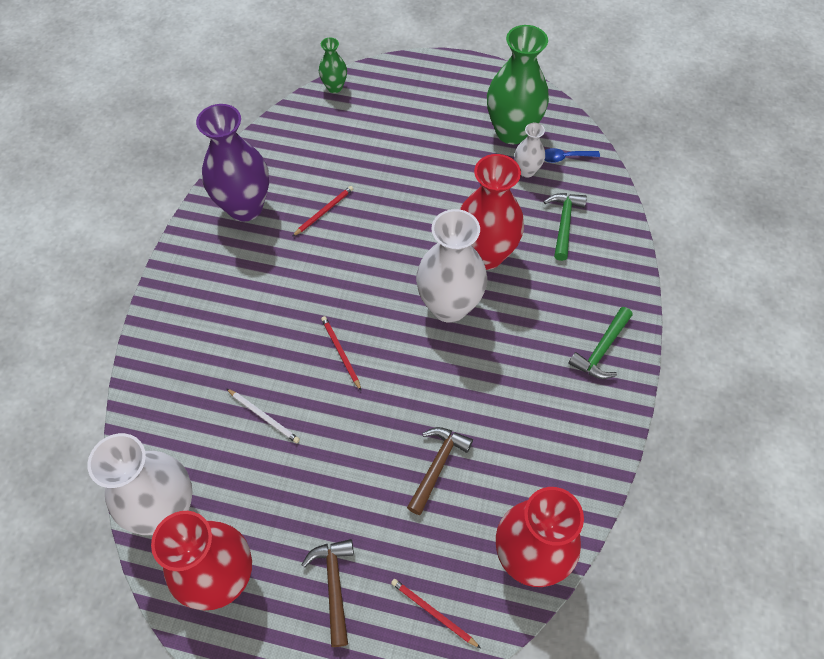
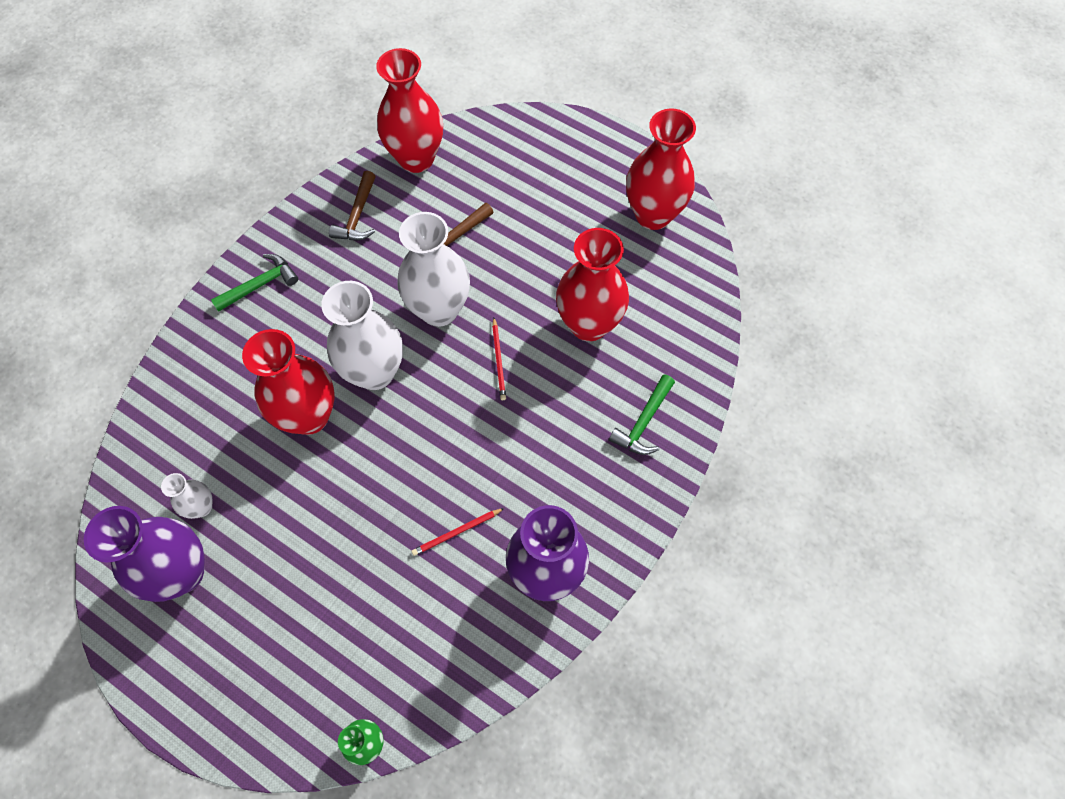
camera: 160 degrees left, 5 degrees up
(166, 509) = (689, 275): white vase -> white vase (439, 310)
(264, 416) = (589, 324): white pencil -> red vase
(334, 585) = (569, 184): brown hammer -> brown hammer (357, 215)
(433, 612) = (503, 148): red pencil -> none
(512, 132) = (182, 572): green vase -> purple vase
(564, 157) = (147, 510): blue spoon -> none
(564, 223) = (206, 424): green hammer -> green hammer (643, 422)

